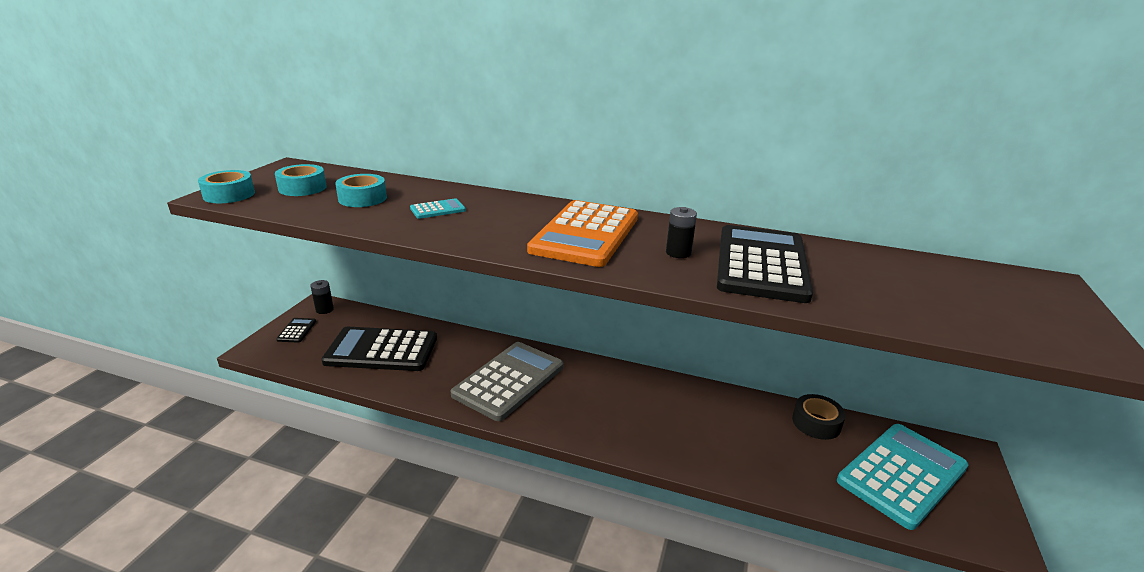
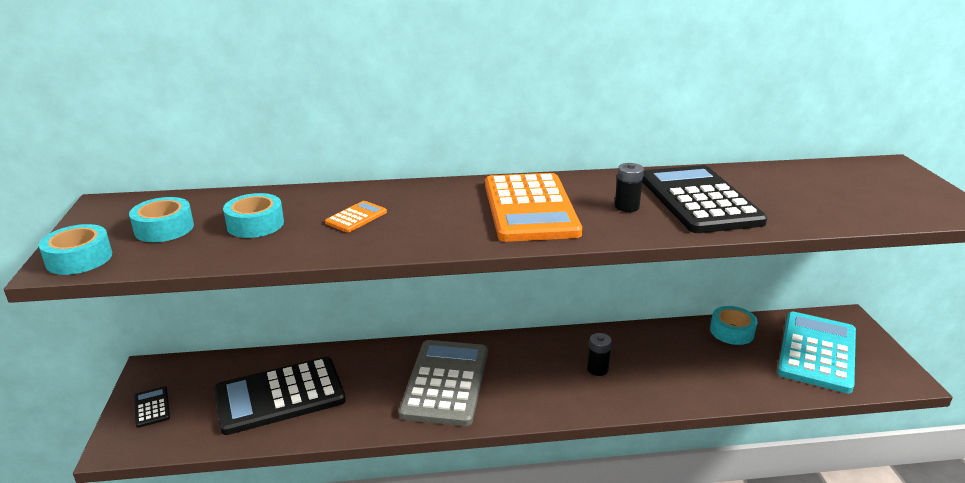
camera: 25 degrees left, 0 degrees up
(324, 309) = (165, 372): black battery -> black battery (597, 369)
(438, 209) = (356, 217): turquoise calculator -> orange calculator
(816, 423) = (732, 331): black tape -> turquoise tape

